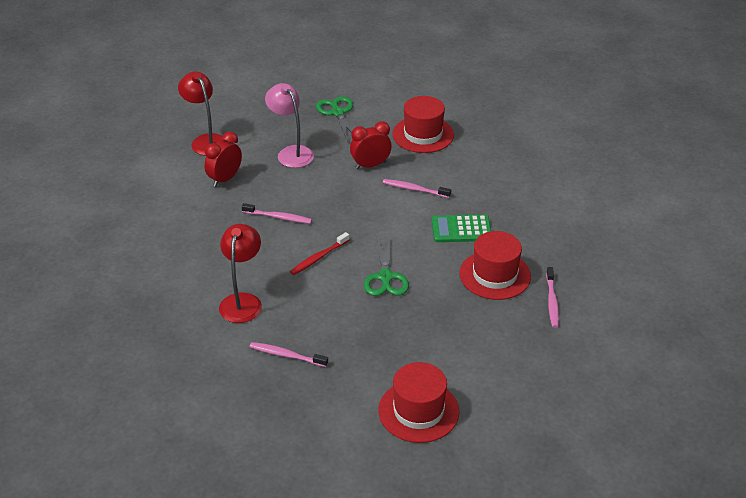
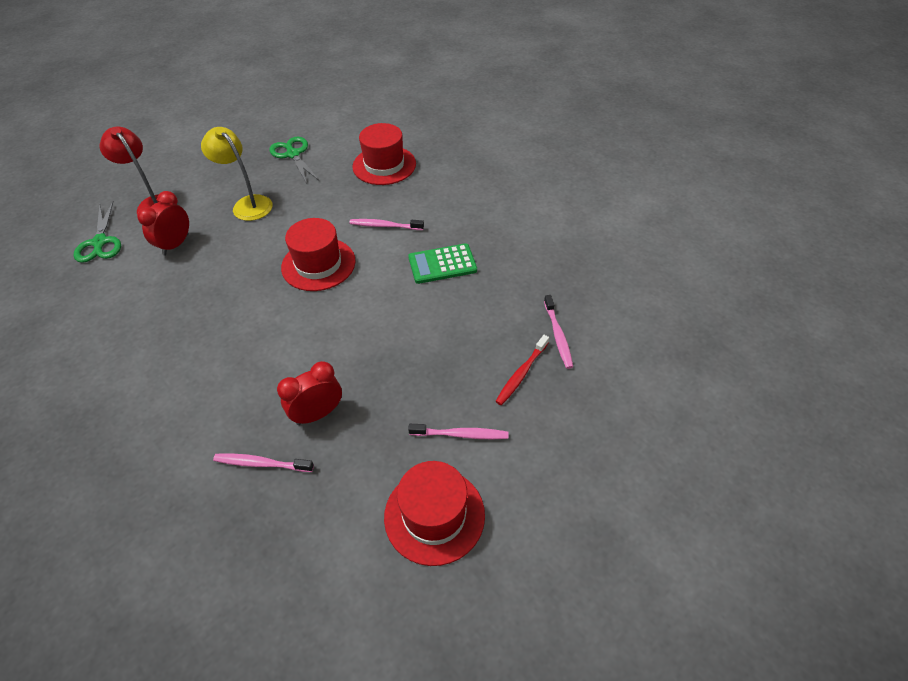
camera: 10 degrees left, 10 degrees up
(242, 301) = (202, 396): red lamp -> none
(278, 217) = (239, 281): pink toothbrush -> pink toothbrush (461, 434)
(291, 153) = (247, 204): pink lamp -> yellow lamp
(318, 258) = (289, 324): red toothbrush -> red toothbrush (521, 374)
(370, 165) = (334, 206): red clock -> red clock (318, 414)
(385, 277) = (368, 336): green scissors -> green scissors (100, 242)
(495, 275) = (489, 313): red hat -> red hat (318, 264)

